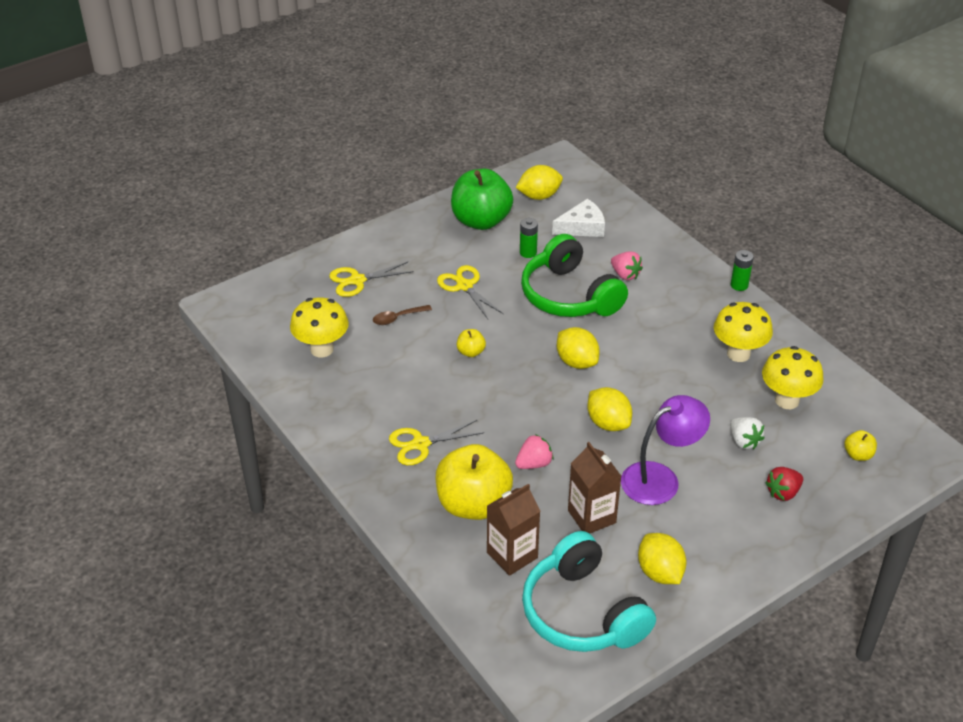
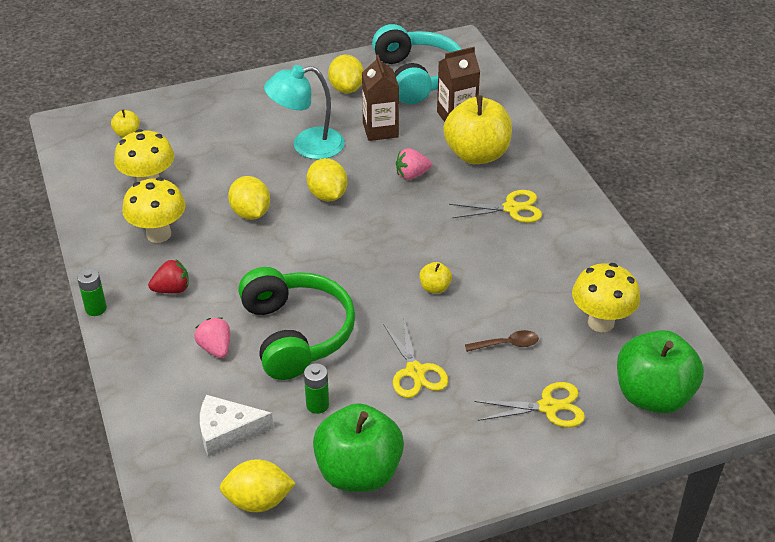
camera: 165 degrees left, 0 degrees up
(277, 302) = (653, 396): none -> green apple
(576, 362) = (327, 257): yellow lemon -> yellow lemon (250, 213)
(660, 478) = (307, 146): purple lamp -> turquoise lamp
(744, 441) = (215, 160): white strawberry -> none
(783, 492) = (213, 119): red strawberry -> red strawberry (172, 289)

